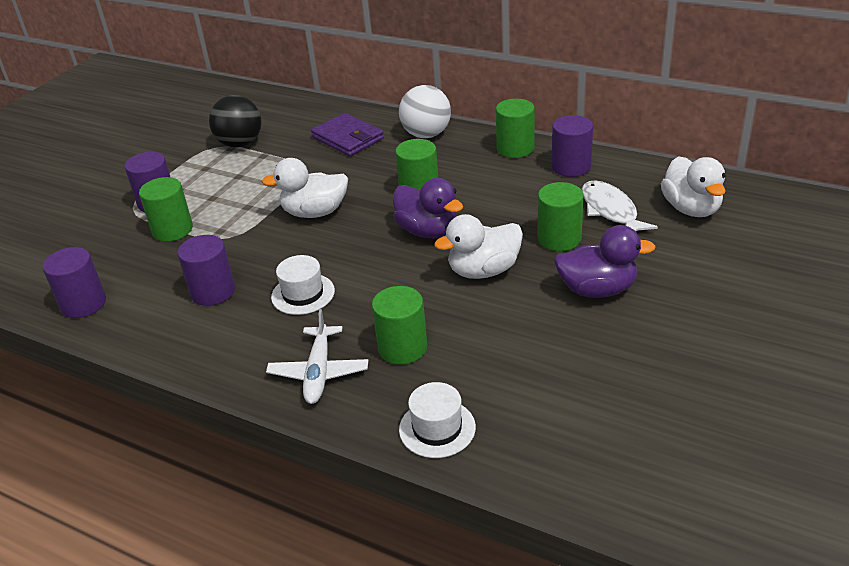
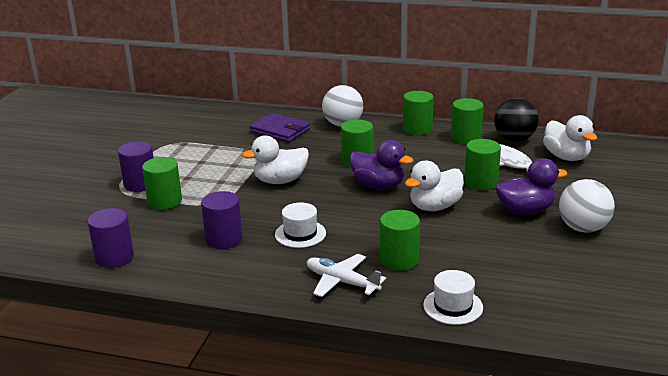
camera: 15 degrees left, 10 degrees down
(240, 144) = (190, 140): black ball -> black ball (514, 139)
(319, 372) = (341, 282): white plane -> white plane turned 135 degrees clockwise
(571, 167) = (466, 138): purple cylinder -> green cylinder
(662, 326) = (583, 228): none -> white ball

